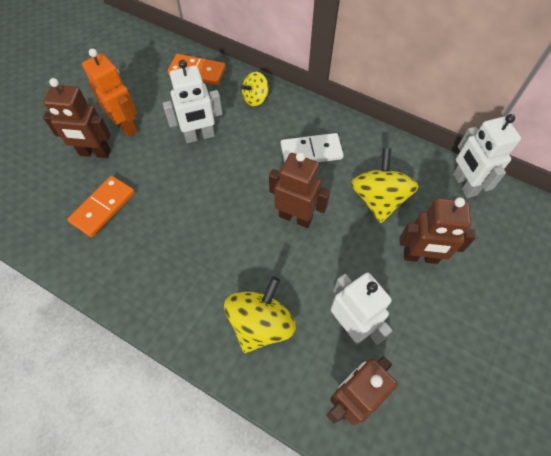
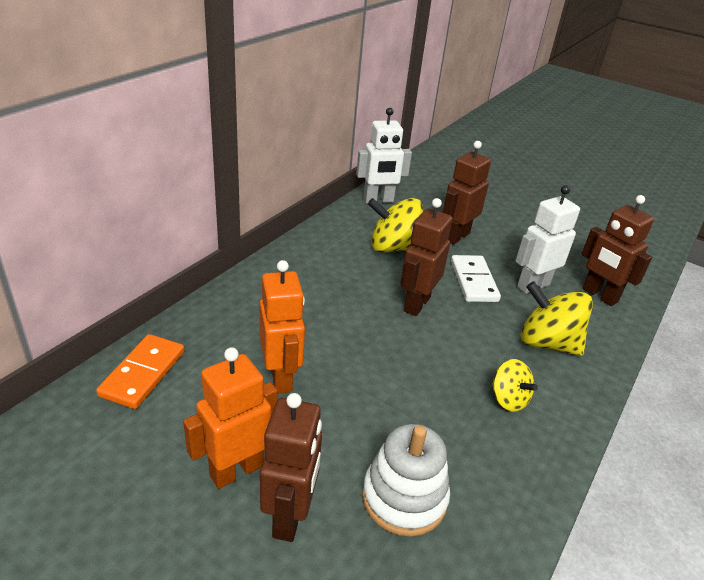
camera: 90 degrees left, 25 degrees down
(103, 207) = (404, 497): orange domino -> white stacking toy
(199, 136) = (281, 377): white robot -> orange robot
(255, 98) = (225, 316): yellow spinning top -> yellow spinning top (508, 399)
(311, 152) = (326, 281): white domino -> white domino (474, 281)
(420, 257) = (456, 236): brown robot -> brown robot turned 150 degrees counterclockwise

